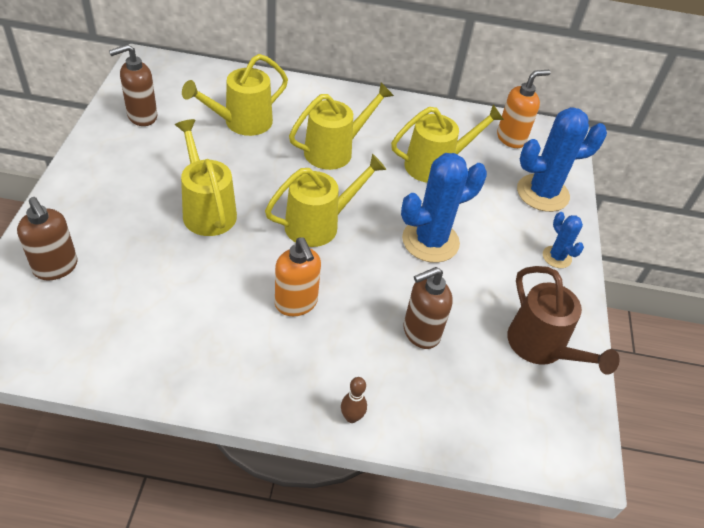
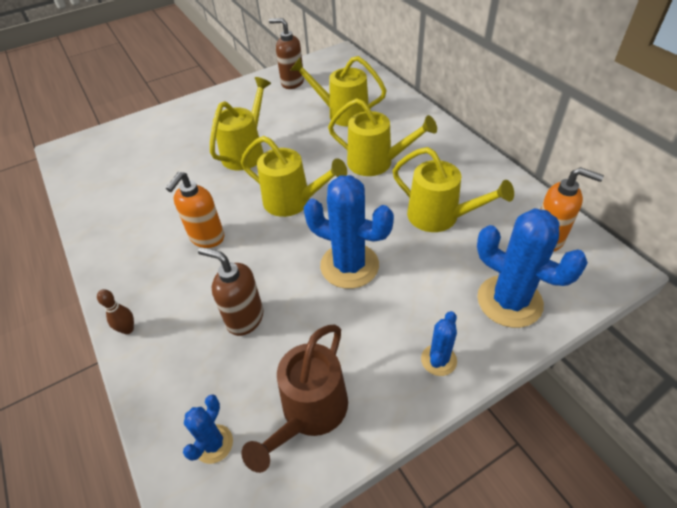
camera: 60 degrees right, 0 degrees up
(56, 268) = (140, 136): brown soap dispenser -> none
(522, 417) = (213, 444): none -> blue cactus

